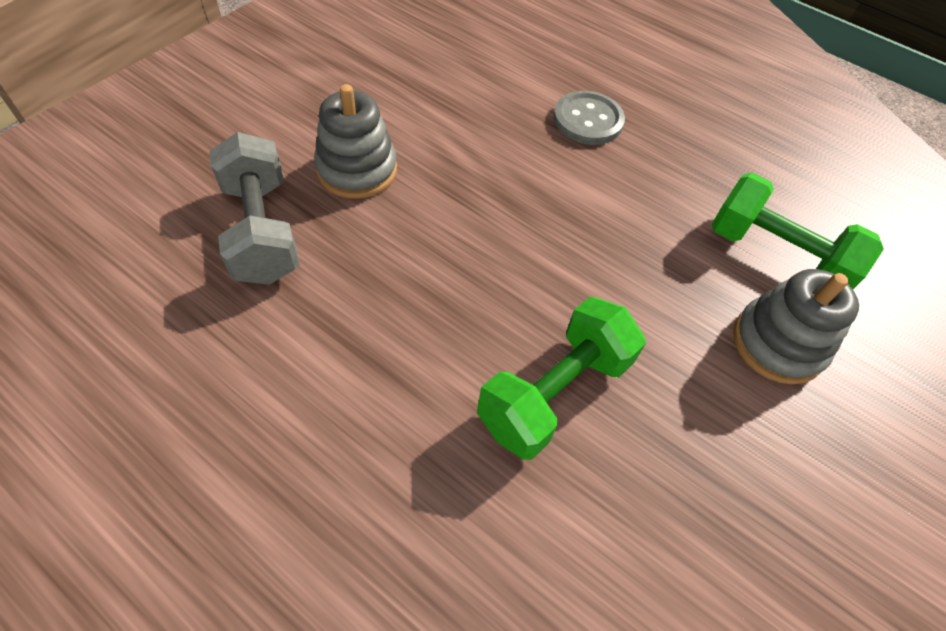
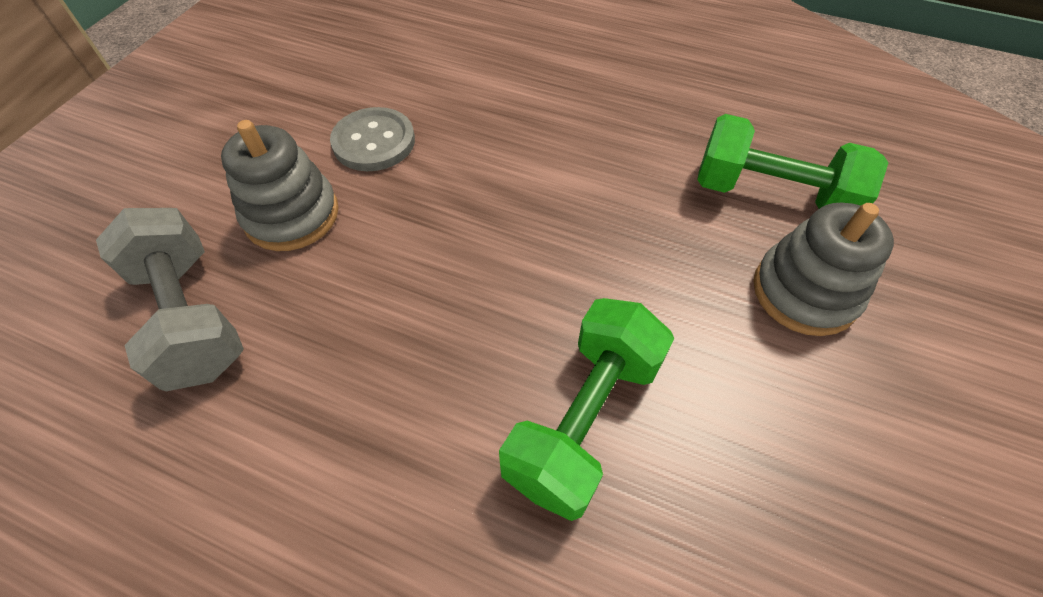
camera: 10 degrees left, 0 degrees up
(588, 120) = (534, 99): grey button -> grey button (374, 142)

